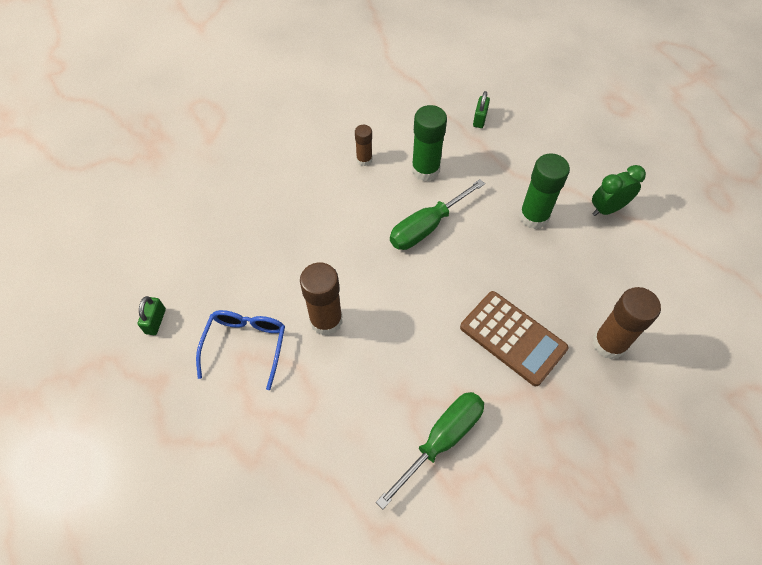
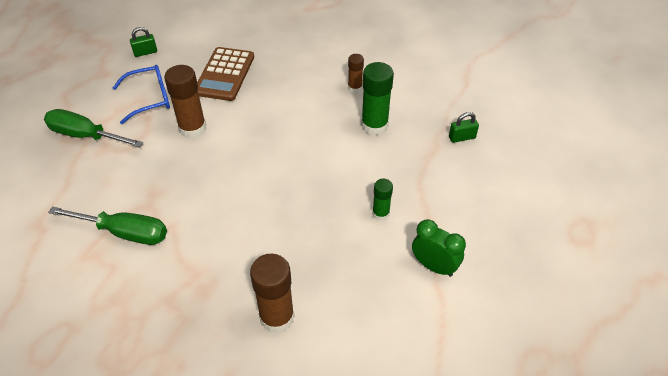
camera: 60 degrees right, 10 degrees down
(427, 227) = (316, 149): green screwdriver -> green screwdriver (86, 136)
(513, 338) = (241, 244): brown calculator -> brown calculator (225, 74)
(534, 216) = (380, 213): green glue stick -> green glue stick, size x0.57

